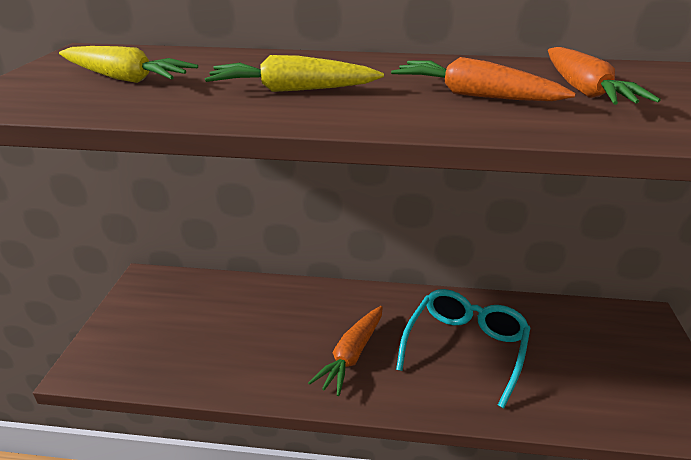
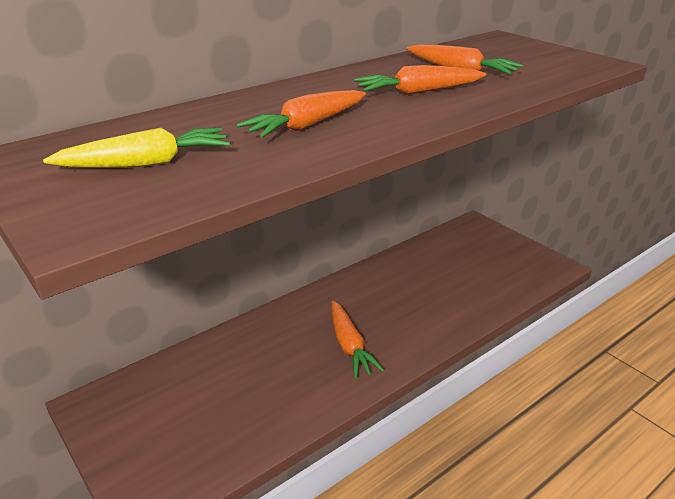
camera: 45 degrees left, 0 degrees up
(292, 90) = (306, 126): yellow carrot -> orange carrot
(465, 349) = (409, 298): turquoise glasses -> none

